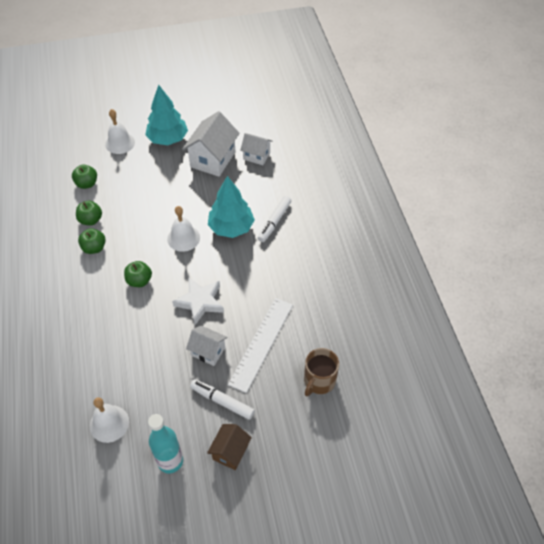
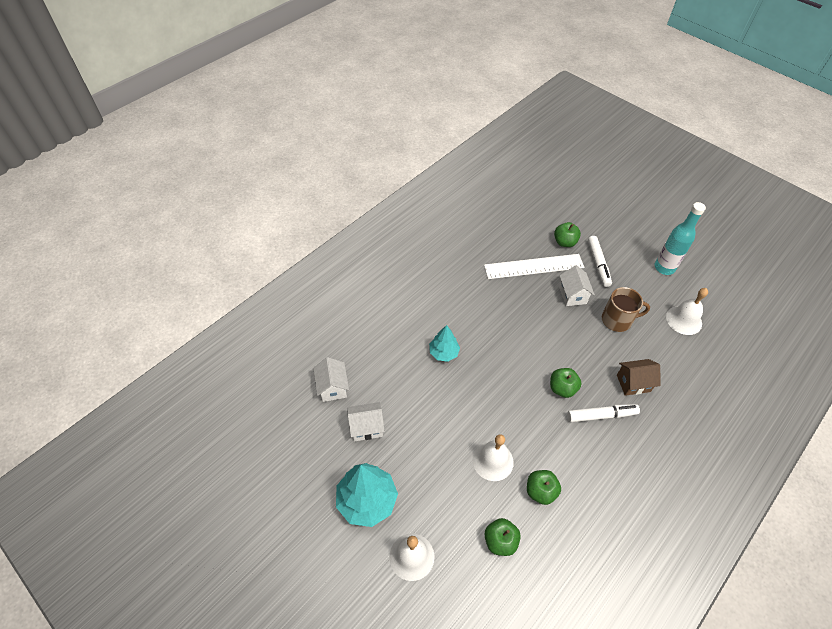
camera: 125 degrees left, 0 degrees up
(94, 248) = (567, 458): green apple -> green apple (564, 242)
(183, 238) = (488, 384): white bell -> white bell (493, 461)
(200, 302) = (538, 327): white star -> none
(213, 159) = (366, 427): white house -> white house, size x0.58
(230, 452) = (623, 240): brown house -> brown house (633, 383)
(231, 227) = (443, 353): turquoise tree -> turquoise tree, size x0.59
(274, 222) = (410, 322): white marker -> white marker (601, 415)
(319, 381) = (529, 220): brown mug -> brown mug (617, 320)

